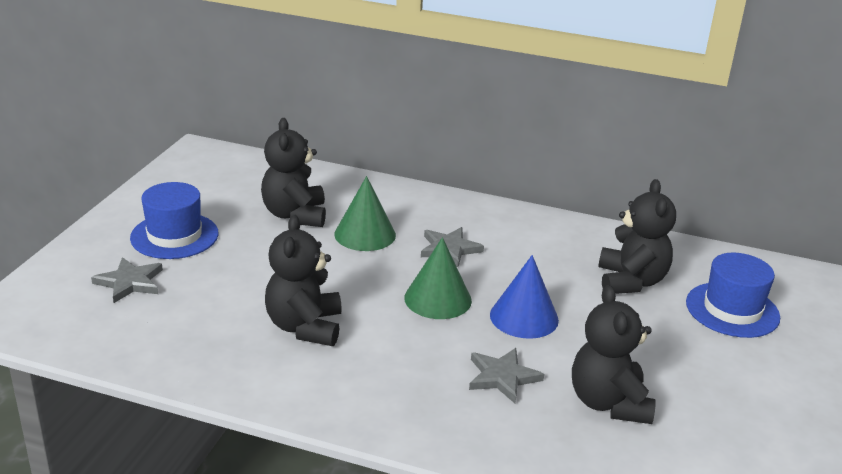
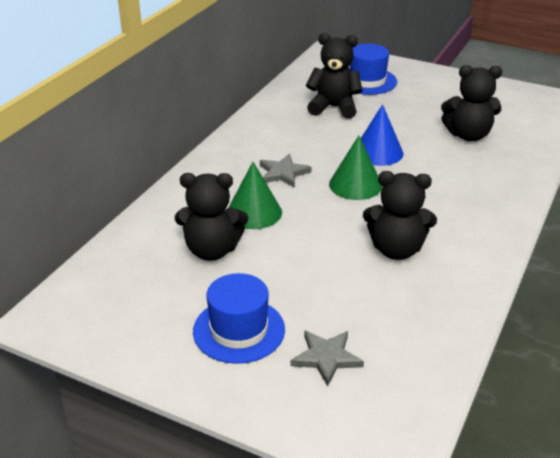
camera: 80 degrees left, 5 degrees up
(502, 377) = (448, 168): grey star -> none

